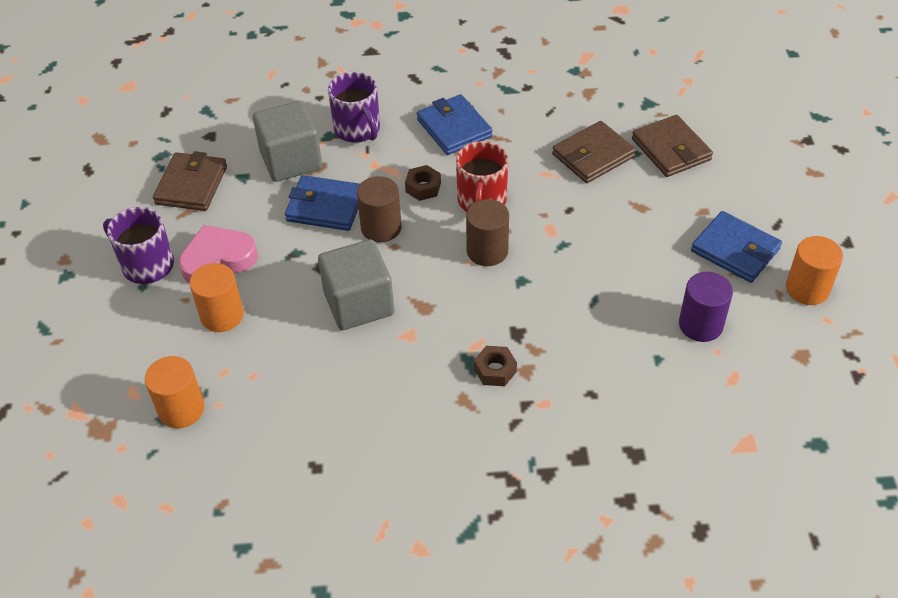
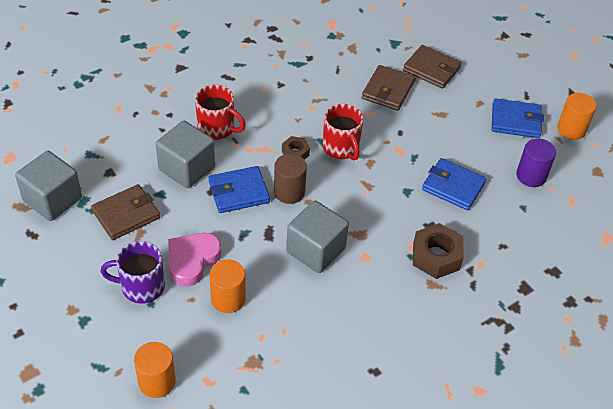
camera: 35 degrees left, 0 degrees up
(134, 142) = (52, 199): none -> grey cube
(181, 409) = (253, 376): orange cylinder -> orange cylinder (157, 382)
(191, 185) = (126, 214): brown wallet -> brown wallet turned 75 degrees clockwise
(358, 129) = (217, 128): purple mug -> red mug
(454, 128) = (283, 103): blue wallet -> blue wallet (453, 186)
(487, 251) = (371, 180): brown cylinder -> none
(495, 370) = (436, 256): brown nut -> brown nut, size x1.76

